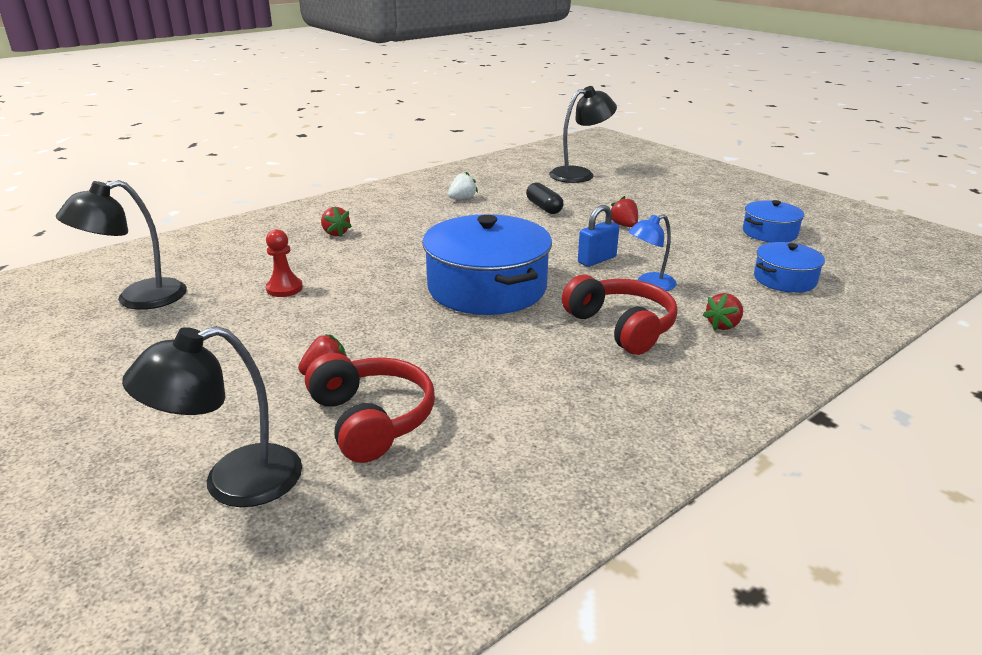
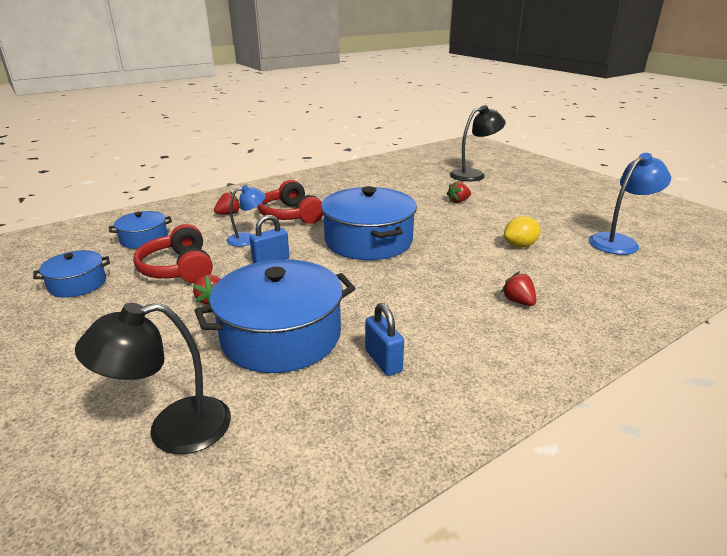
camera: 175 degrees left, 0 degrees up
(138, 299) = (619, 241): black lamp -> blue lamp
(284, 288) = (520, 245): red pawn -> yellow lemon
(371, 420) = (428, 186): red headphones -> red headphones (179, 269)
(462, 198) = (383, 361): white strawberry -> blue padlock
(544, 207) = (281, 336): black capsule -> blue pot

